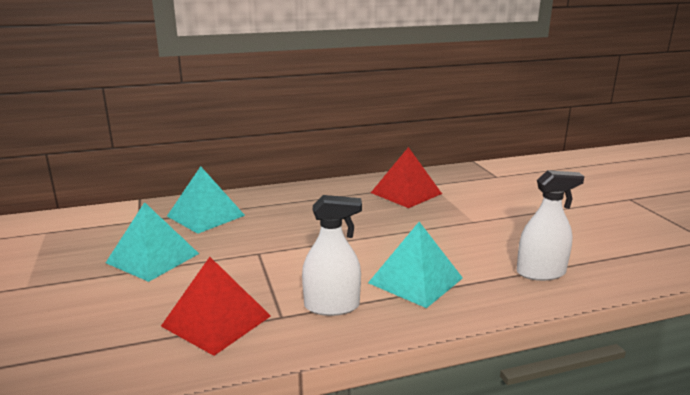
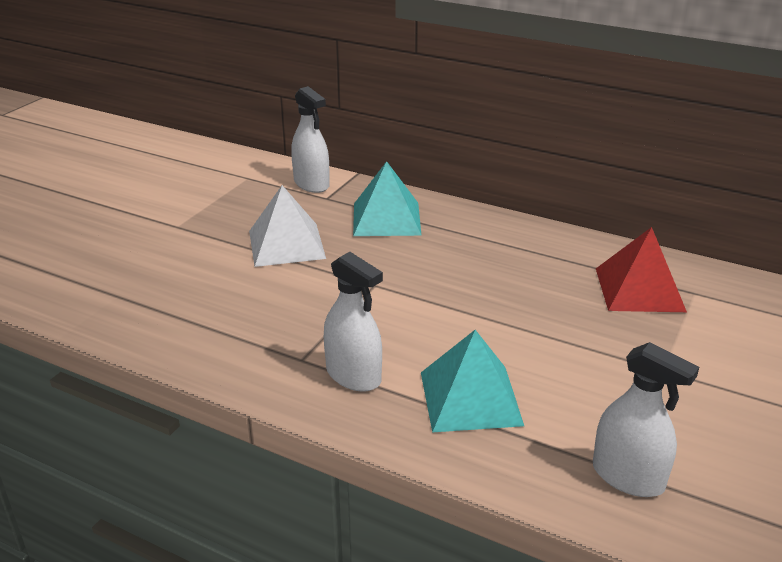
camera: 45 degrees right, 10 degrees up
(112, 217) = (311, 184): none -> white spray bottle
(153, 258) = (286, 244): turquoise pyramid -> white pyramid
(216, 320) = (251, 332): red pyramid -> none

